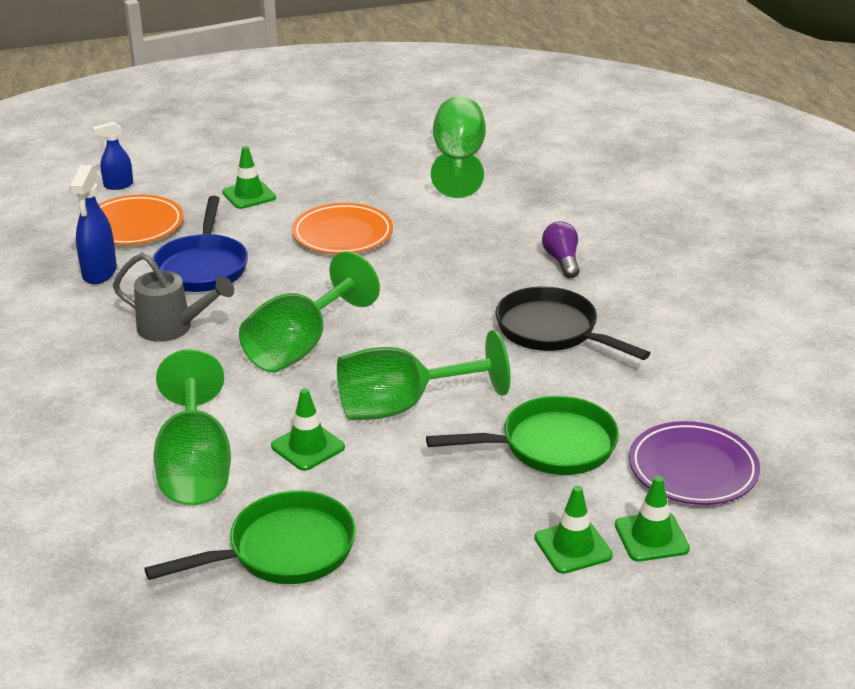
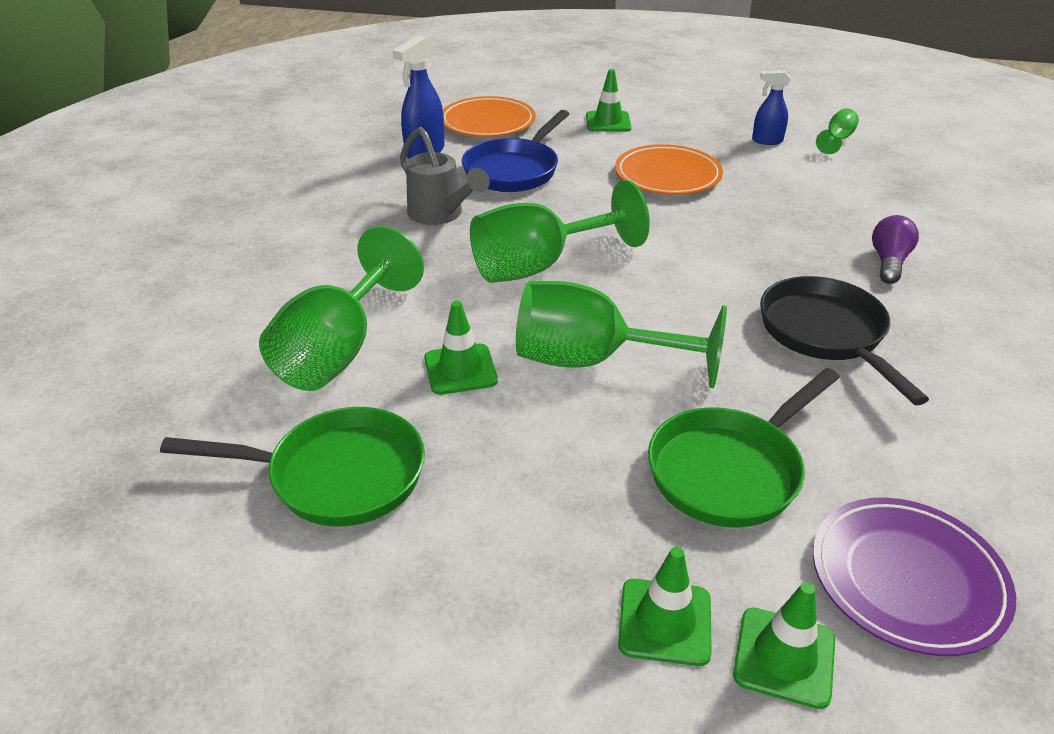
camera: 30 degrees right, 5 degrees up
(118, 185) = (504, 89): blue spray bottle -> blue spray bottle (766, 141)
(458, 161) = (837, 139): green goblet -> green goblet, size x0.46
(550, 446) = (730, 470): green pan -> green pan turned 120 degrees clockwise

